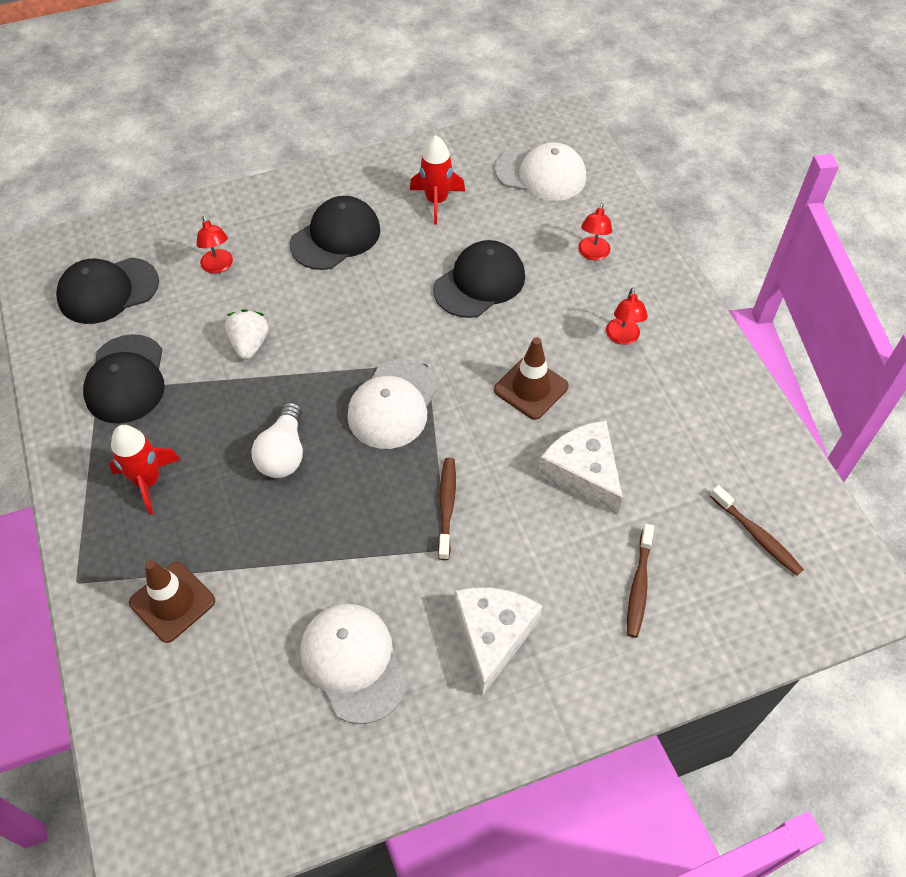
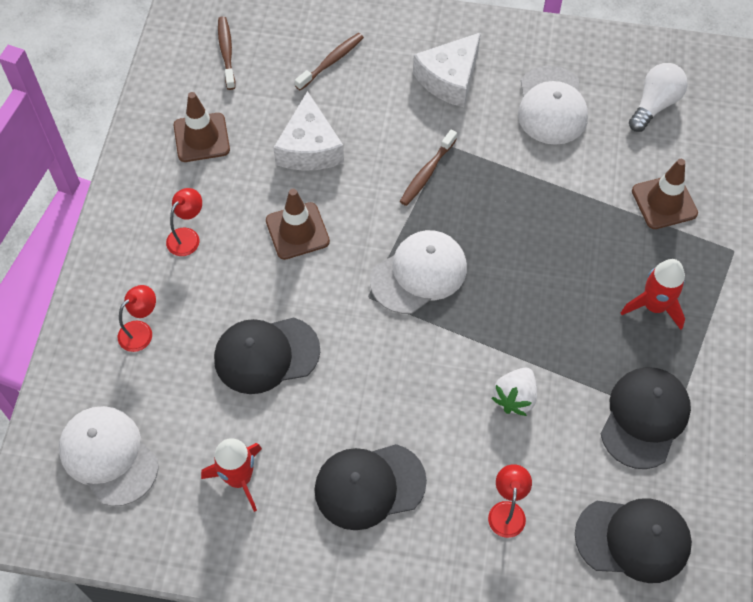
camera: 150 degrees left, 5 degrees up
(283, 453) = (531, 276): white light bulb -> white light bulb (654, 105)
(693, 430) = (201, 138): none -> brown traffic cone

